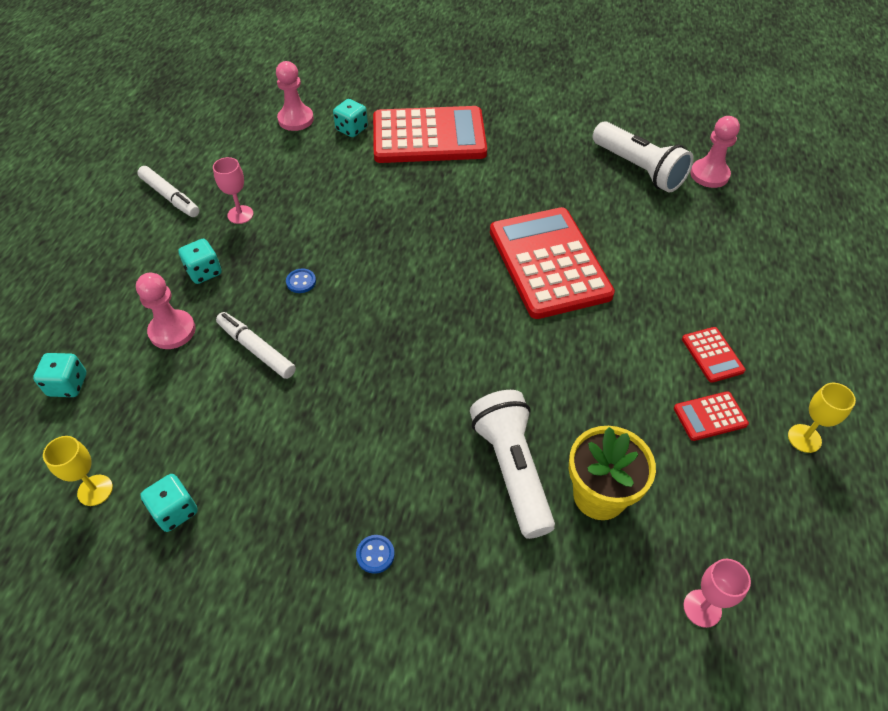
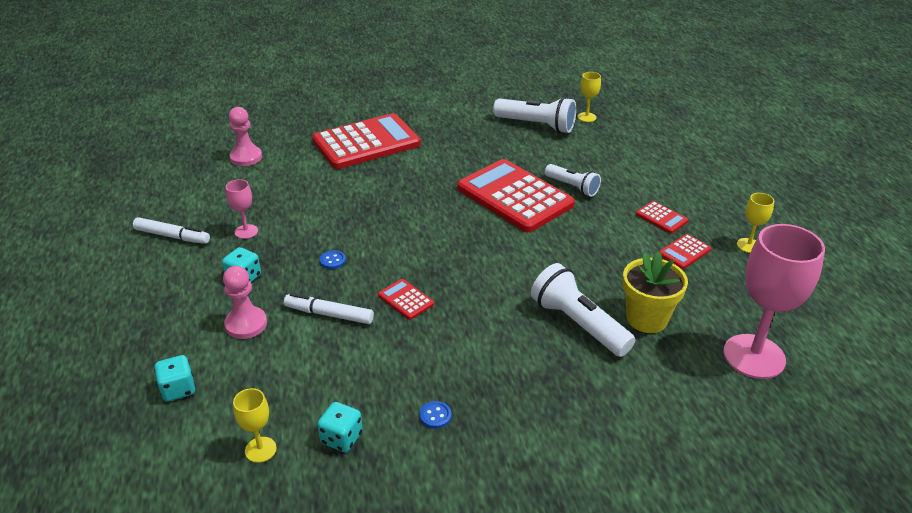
camera: 25 degrees left, 15 degrees down
(344, 361) = (406, 300): none -> red calculator
(351, 129) = (299, 152): turquoise dice -> none
(375, 554) = (519, 407): blue button -> blue button (435, 416)
(627, 272) = (572, 187): none -> white flashlight
(702, 608) = (754, 356): pink goblet -> pink goblet, size x2.17
(709, 175) = (586, 117): pink pawn -> yellow goblet

